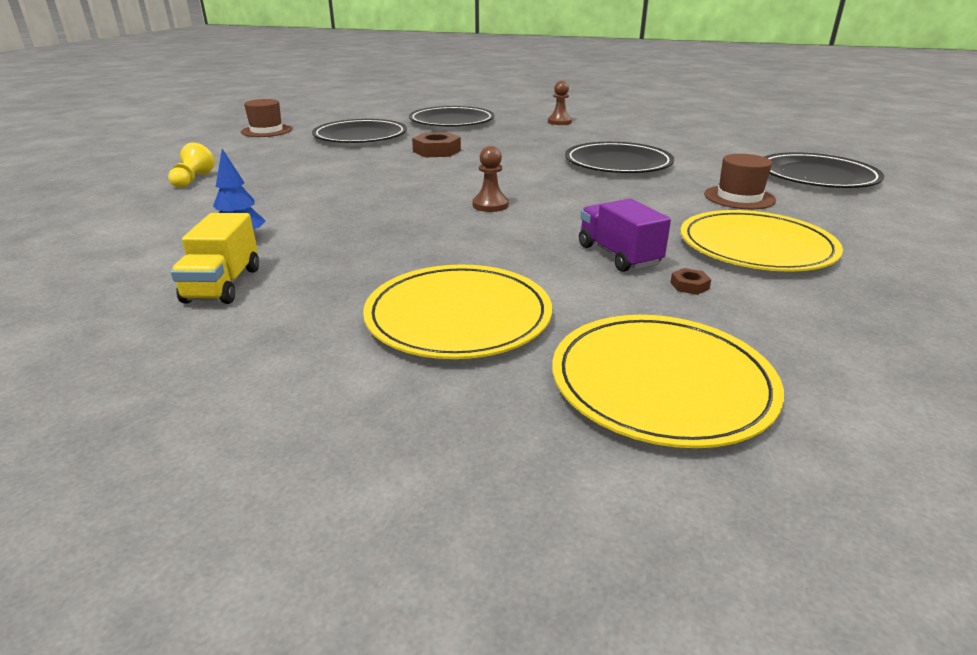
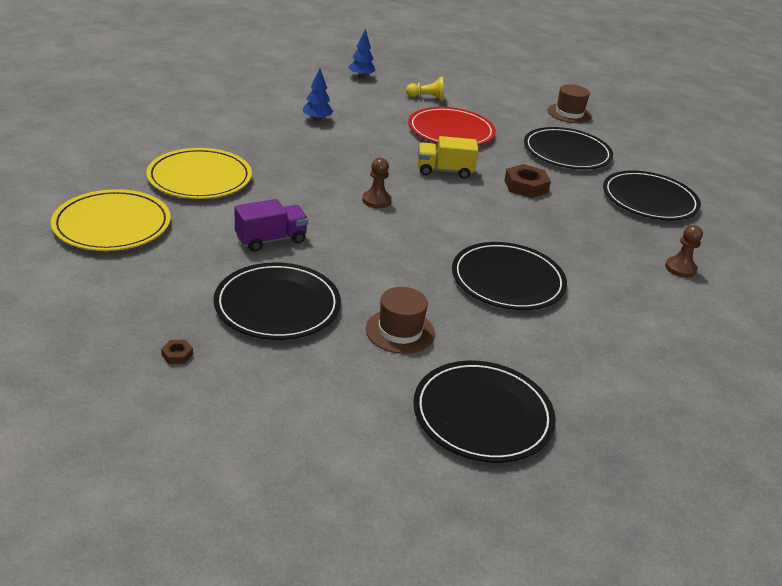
camera: 85 degrees right, 5 degrees up
(83, 214) = (361, 77): none -> blue tree
(223, 285) = (254, 119): yellow truck -> yellow truck (444, 171)
(301, 172) = (451, 131): none -> red plate
(689, 285) = (217, 258): brown nut -> brown nut (177, 355)
(756, 246) = (277, 305): yellow plate -> black plate

